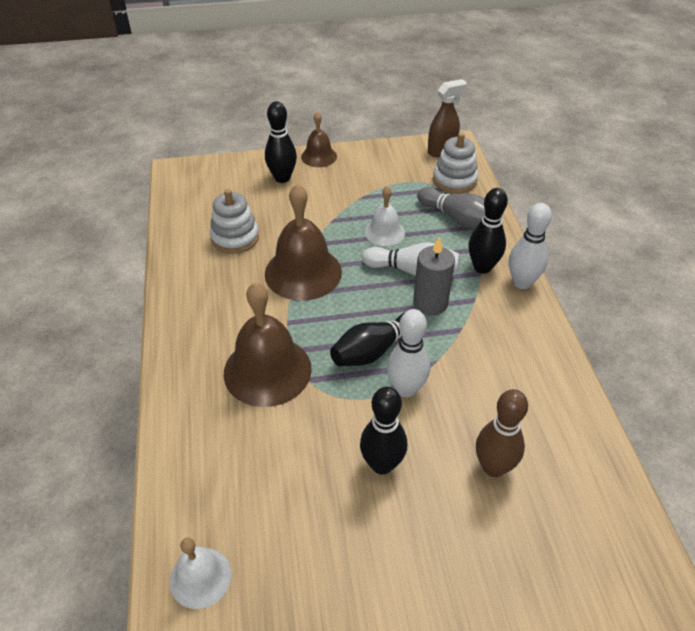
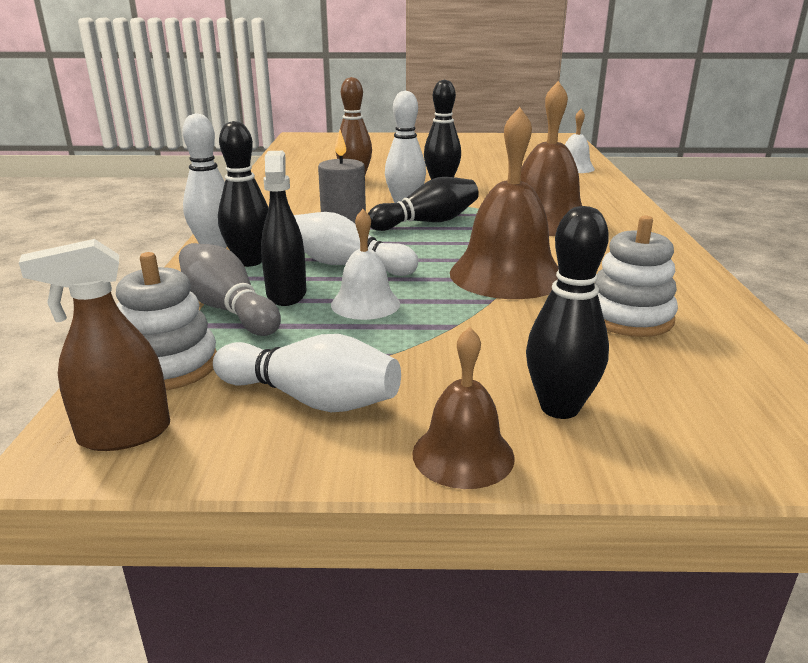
camera: 170 degrees left, 20 degrees down
(383, 171) = (310, 399): none -> white bowling pin
(435, 235) = (286, 294): none -> black spray bottle

